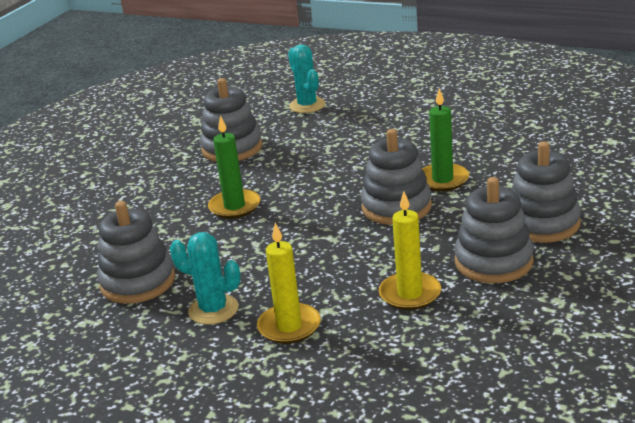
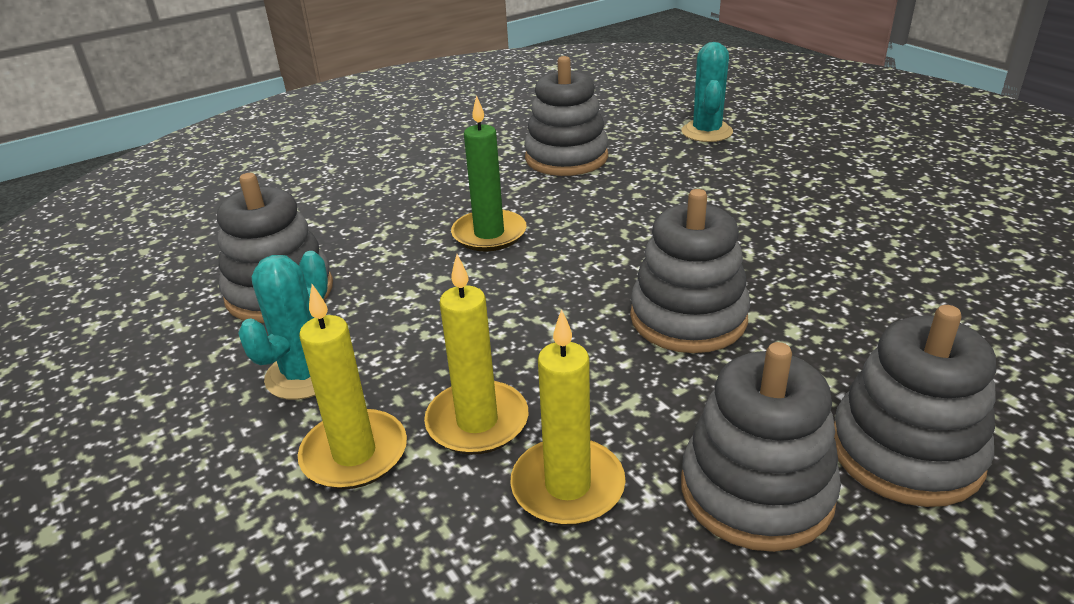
camera: 30 degrees right, 5 degrees up
(213, 310) = (304, 374): turquoise cactus -> turquoise cactus turned 60 degrees clockwise
(337, 290) = (477, 422): none -> yellow candle
(442, 180) = (795, 300): green candle -> none

